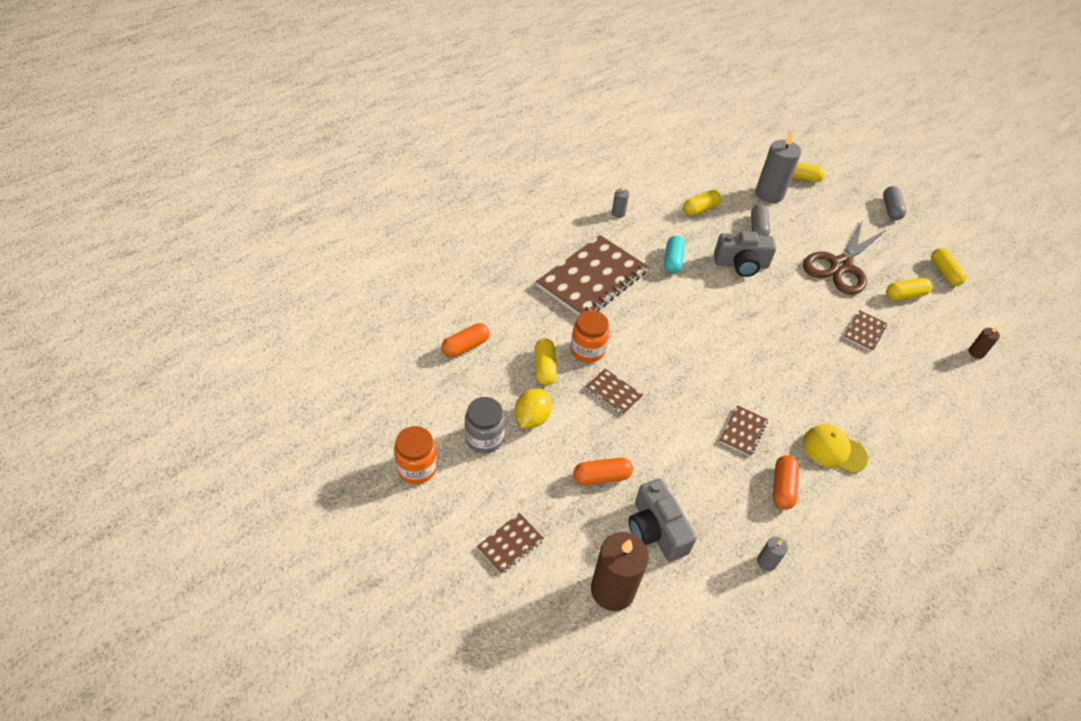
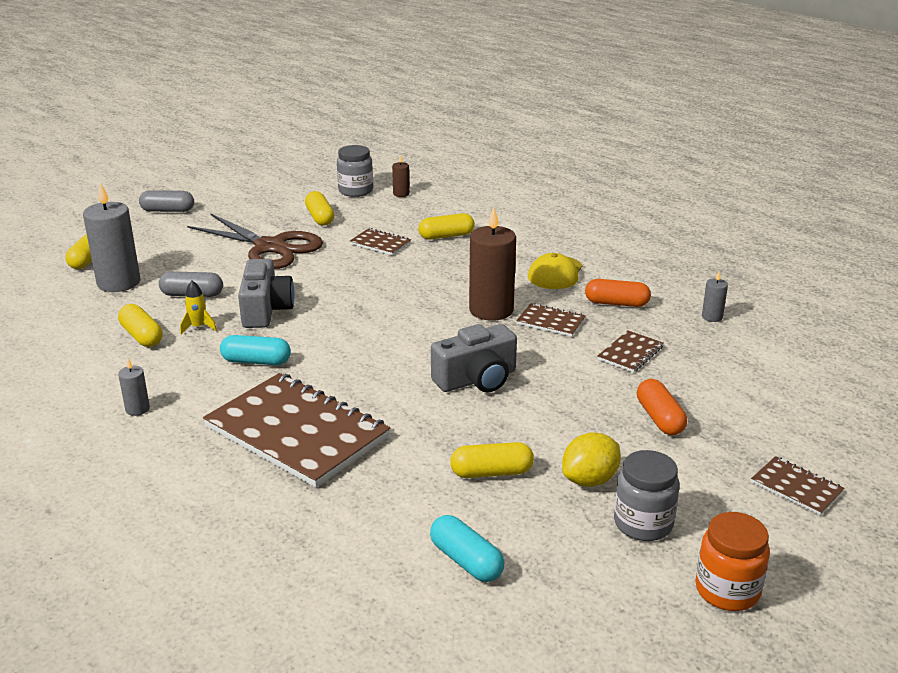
camera: 90 degrees left, 20 degrees down
(465, 346) = (466, 561): orange capsule -> turquoise capsule
(532, 418) = (589, 480): yellow lemon -> yellow lemon turned 60 degrees counterclockwise
(587, 350) = (448, 434): orange jar -> none
(612, 589) = (805, 409): brown candle -> brown candle (491, 310)
(613, 393) = (521, 411): brown notebook -> brown notebook (630, 353)
(656, 530) = (713, 380): grey camera -> grey camera (477, 379)
(713, 233) = (198, 327): none -> yellow rocket
(944, 273) = (283, 195): yellow capsule -> yellow capsule (446, 236)
(971, 320) = (355, 191): none -> grey jar

